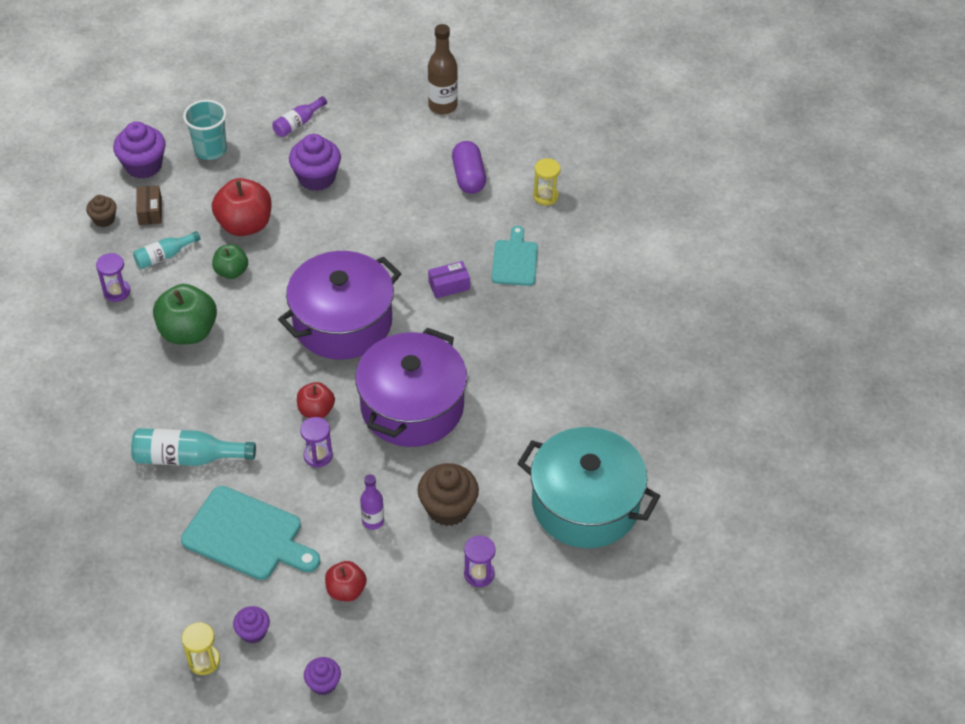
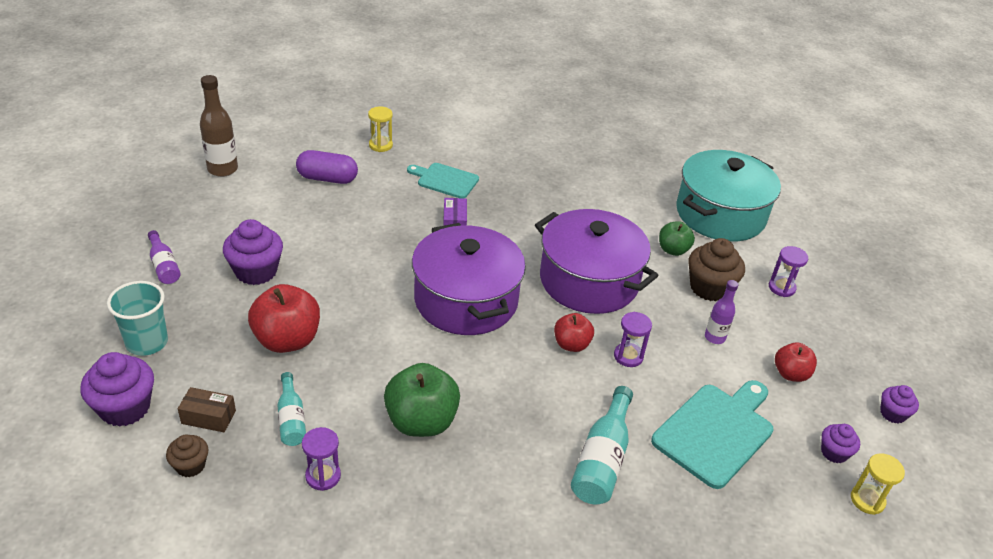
camera: 75 degrees left, 10 degrees down
(231, 272) = (351, 366): green apple -> green apple (673, 250)

